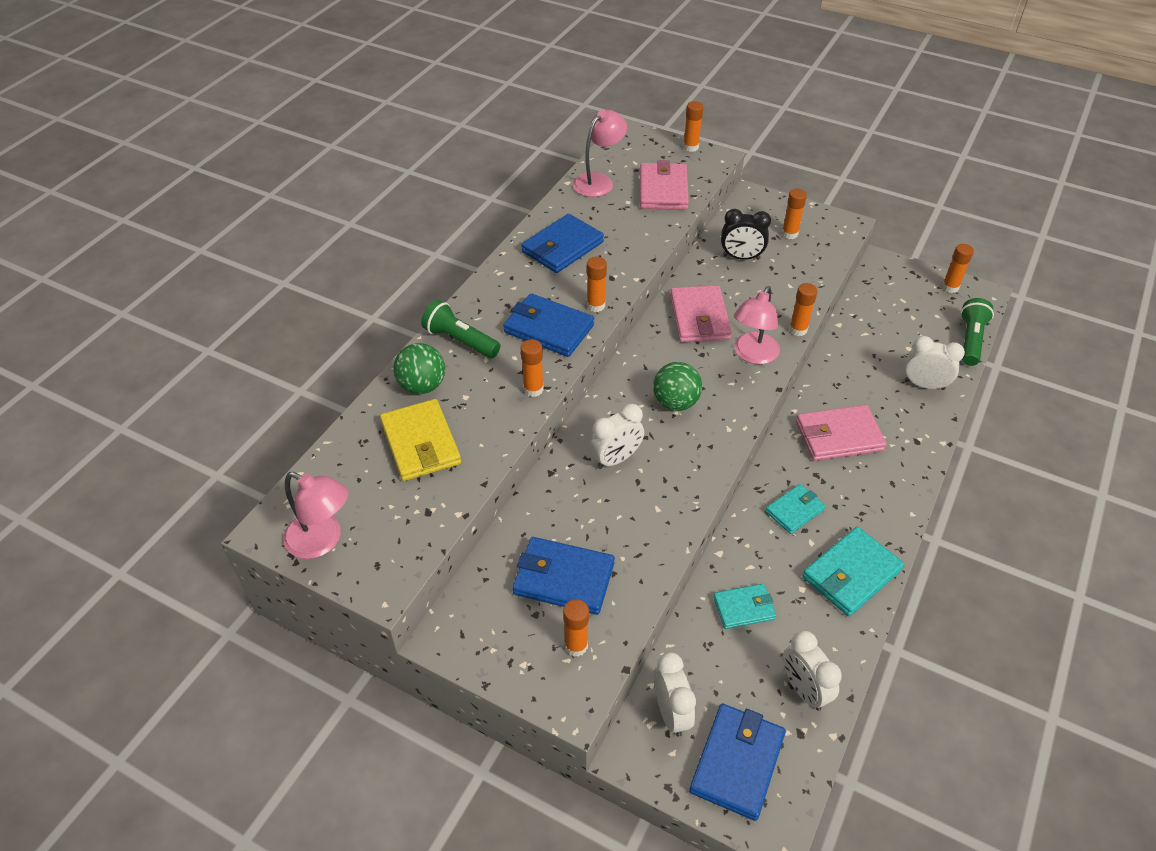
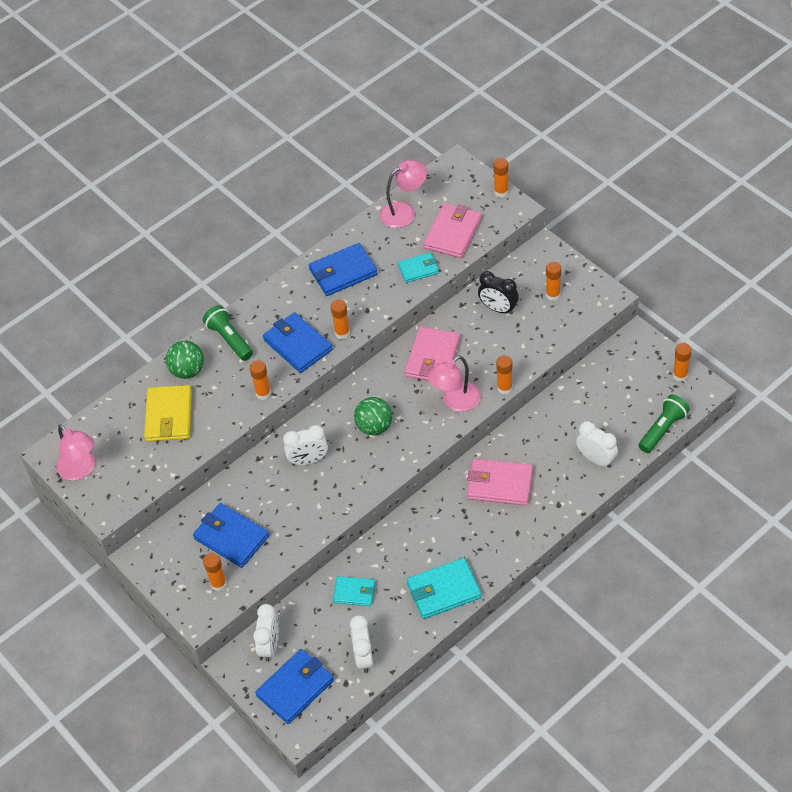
camera: 25 degrees right, 5 degrees up
(794, 510) = (431, 533): turquoise wallet -> turquoise wallet (418, 269)

